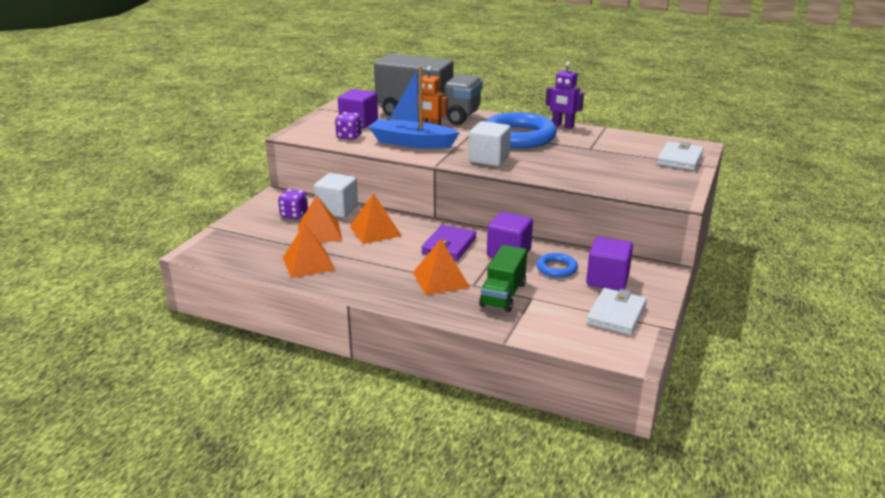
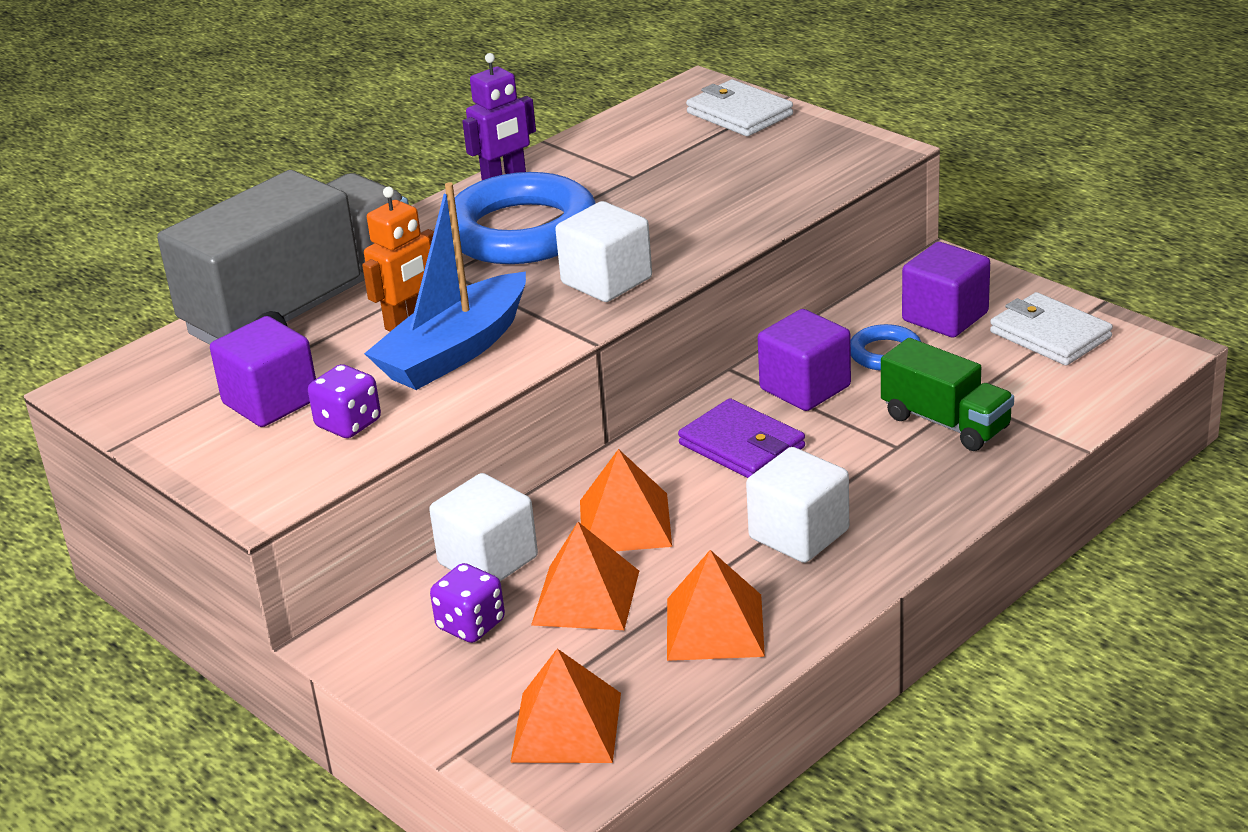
camera: 65 degrees left, 5 degrees up
(385, 271) = (799, 534): none -> white cube
(441, 279) = (863, 476): orange pyramid -> orange pyramid (566, 727)

